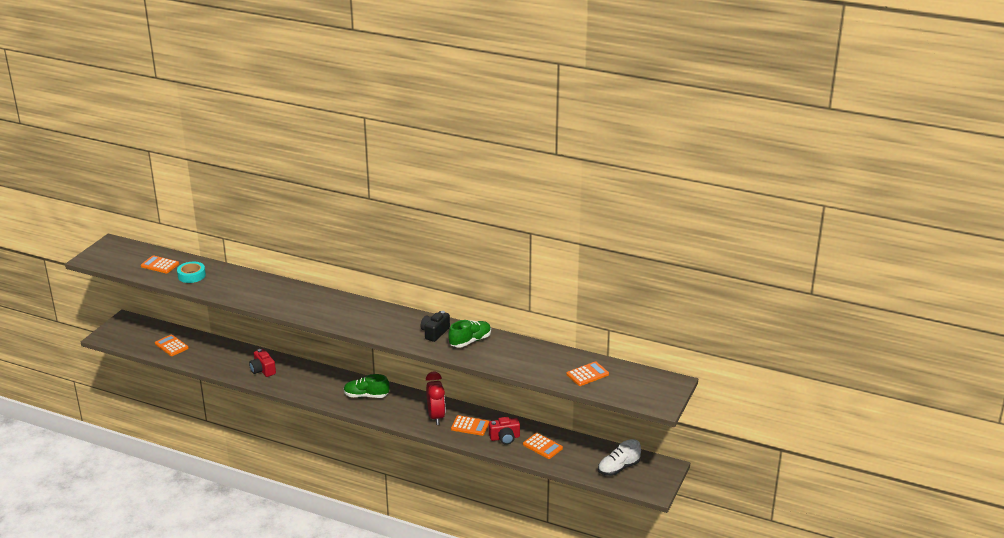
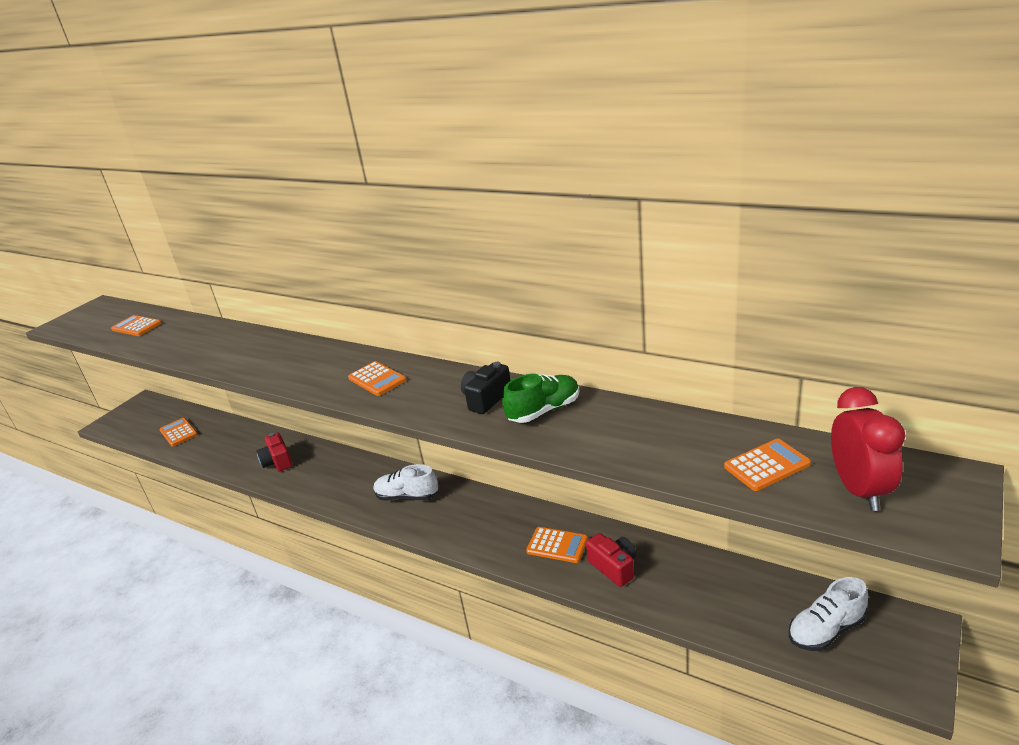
camera: 10 degrees right, 0 degrees up
(191, 275) = (168, 337): turquoise tape -> none
(366, 396) = (407, 496): green shoe -> white shoe
(436, 416) = (505, 529): red clock -> red clock (859, 490)
(505, 438) = (614, 567): red camera -> red camera turned 120 degrees counterclockwise
(542, 446) = (679, 583): orange calculator -> orange calculator (377, 379)

